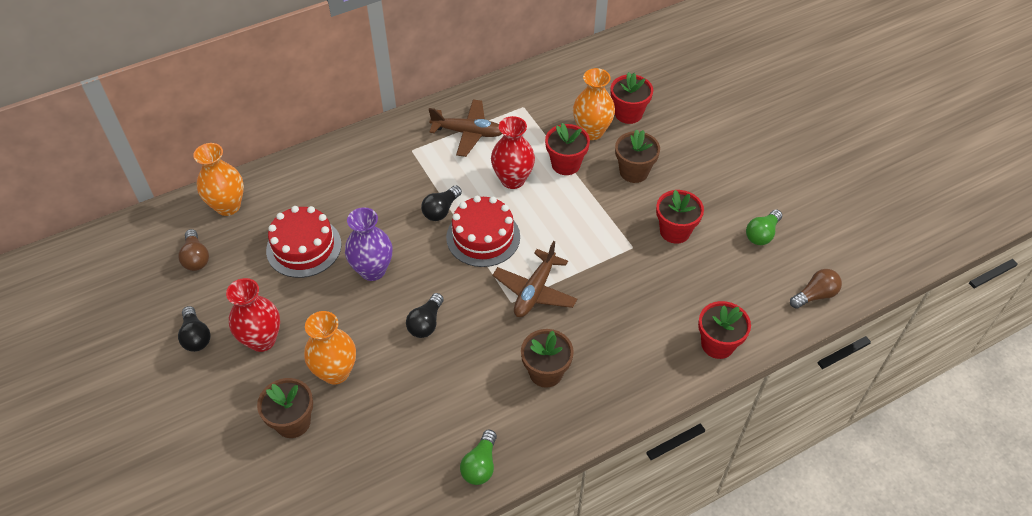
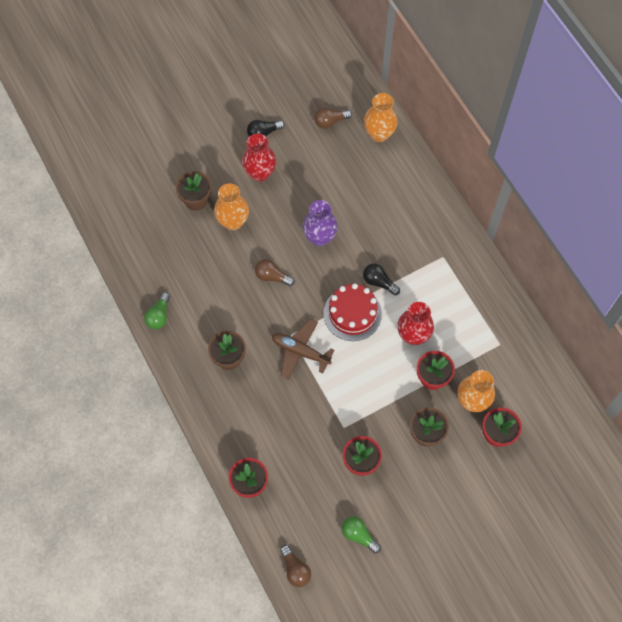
camera: 90 degrees right, 15 degrees up
(304, 247) = (340, 189): red cake -> none
(426, 323) = (272, 276): black light bulb -> brown light bulb
(468, 133) = (465, 299): brown plane -> none
(480, 465) = (159, 315): green light bulb -> green light bulb turned 90 degrees counterclockwise

